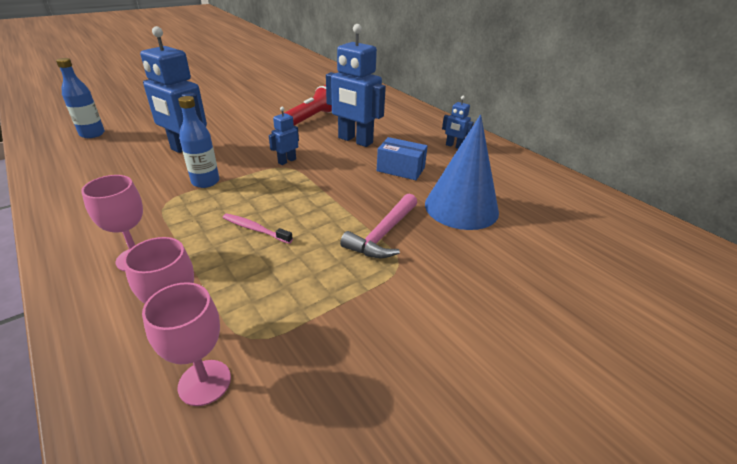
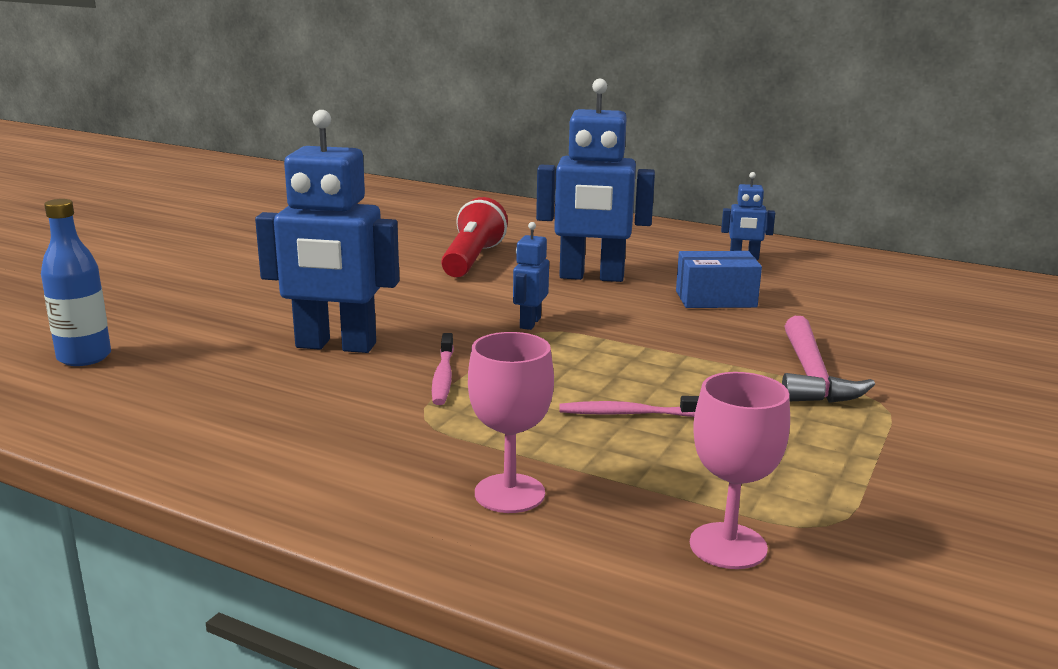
camera: 25 degrees left, 15 degrees down
(204, 382) = (847, 582): pink goblet -> none
(205, 182) = (443, 377): blue bottle -> pink toothbrush
(461, 207) = (861, 325): blue cone -> none

